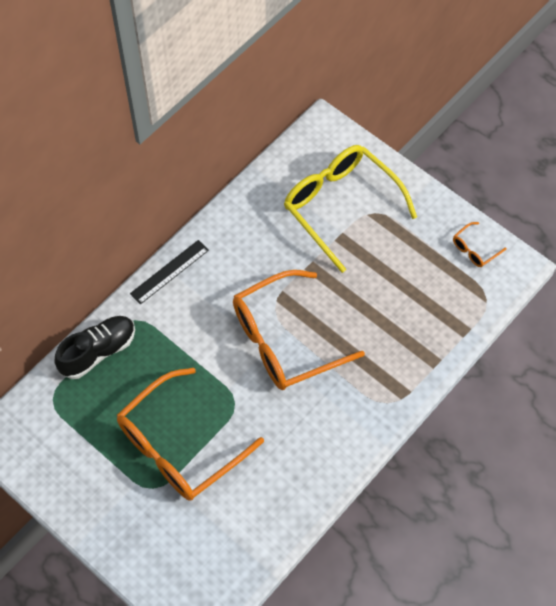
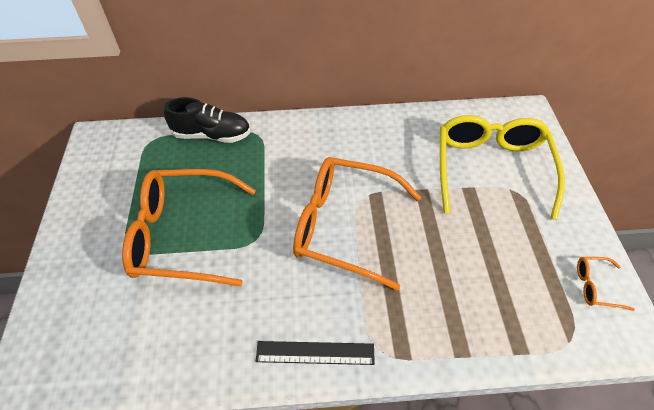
camera: 45 degrees right, 10 degrees down
(169, 272) = (314, 123): black ruler -> black ruler (315, 352)

